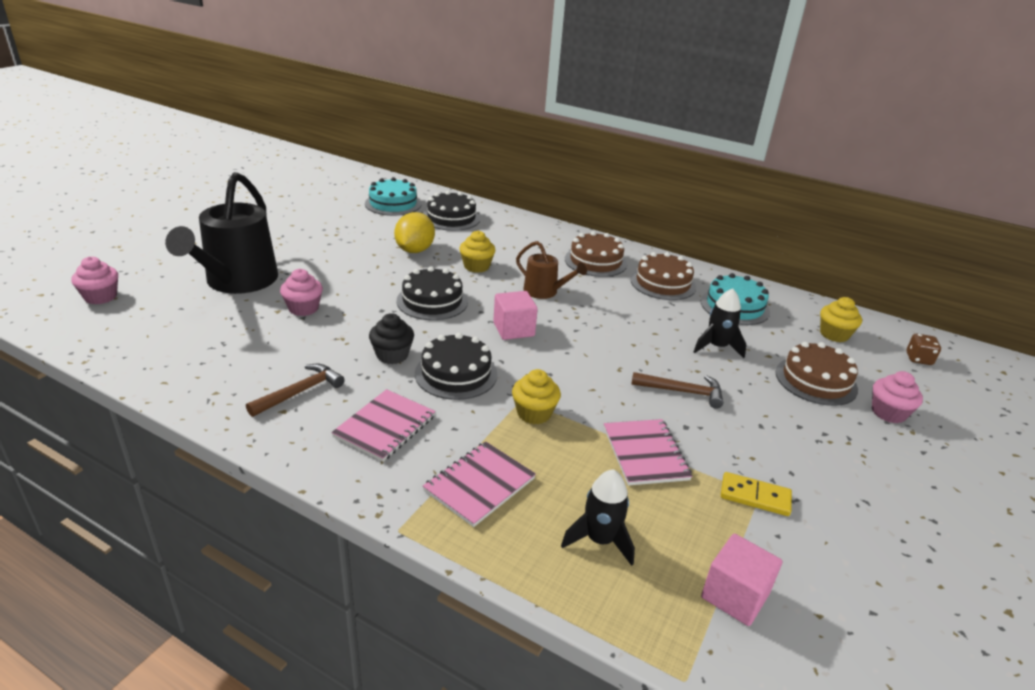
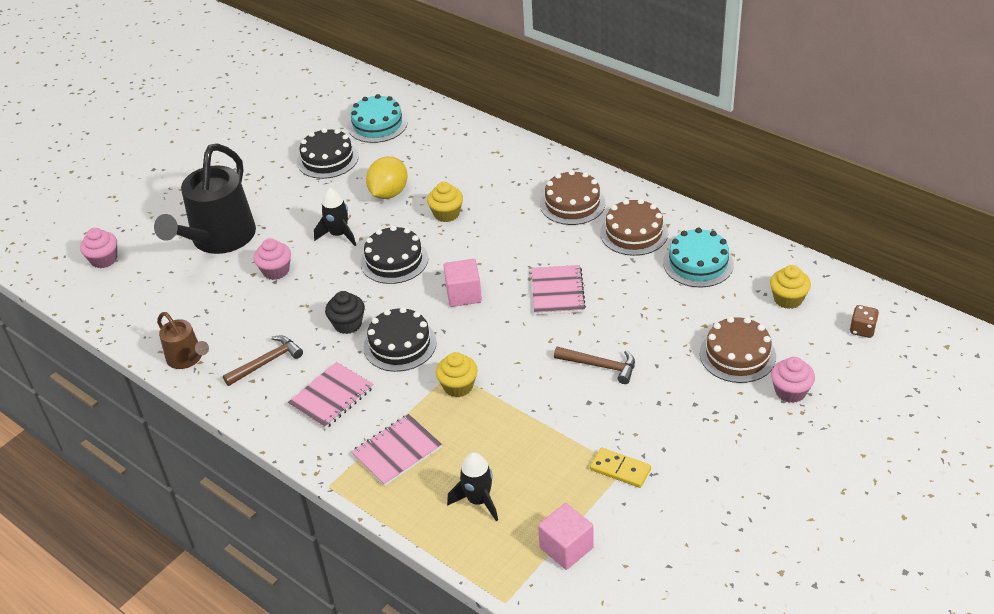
camera: 15 degrees right, 10 degrees up
(451, 218) = (435, 144): black cake -> black cake (327, 159)
(545, 292) = (507, 247): brown watering can -> brown watering can (187, 358)
(645, 453) = (542, 427): pink notebook -> pink notebook (557, 292)
(717, 347) = (656, 315): black rocket -> black rocket (339, 235)

